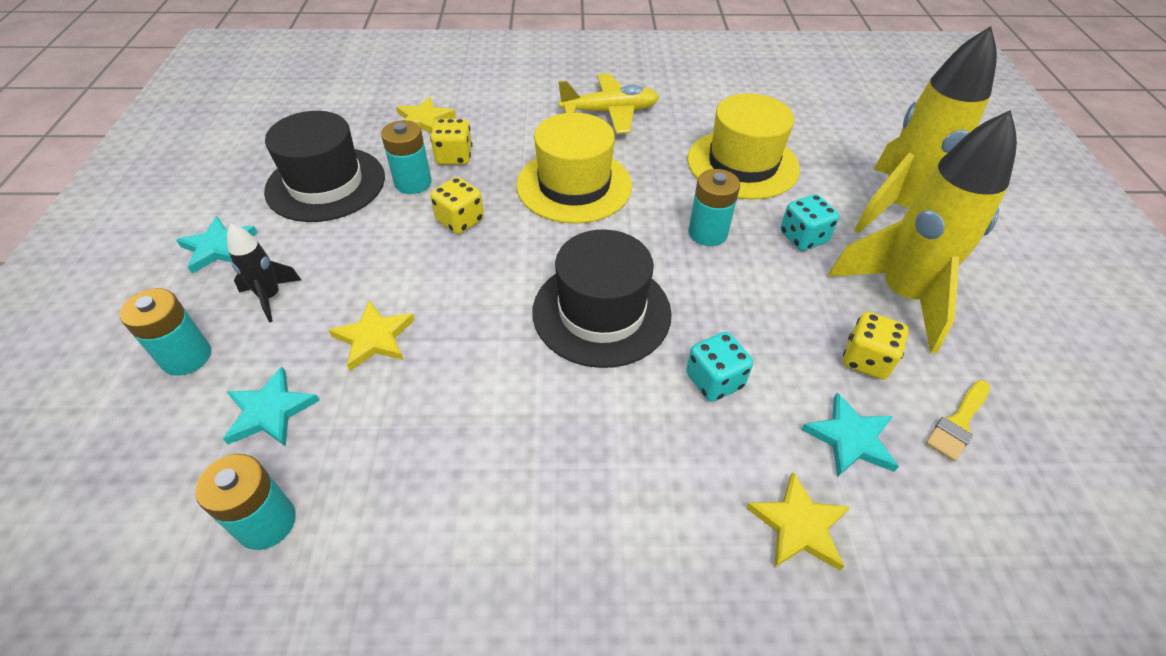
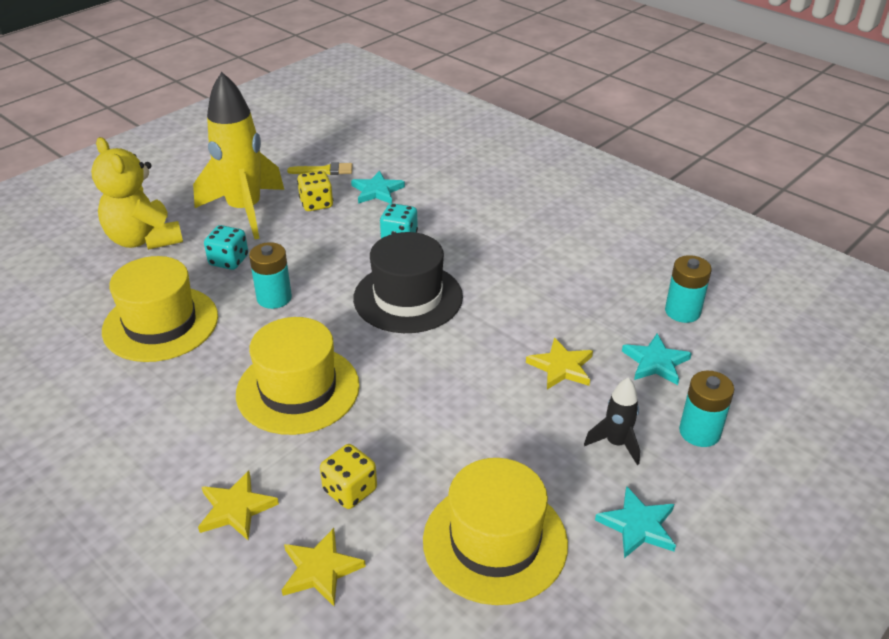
camera: 135 degrees left, 10 degrees down
(326, 184) = (495, 541): black hat -> yellow hat
(413, 183) = (416, 484): turquoise battery -> none
(460, 221) = (419, 417): yellow dice -> none
(610, 112) = (152, 443): yellow plane -> none
(799, 525) = (443, 186): yellow star -> yellow star (236, 508)
(899, 208) = (144, 239): yellow rocket -> yellow teddy bear

